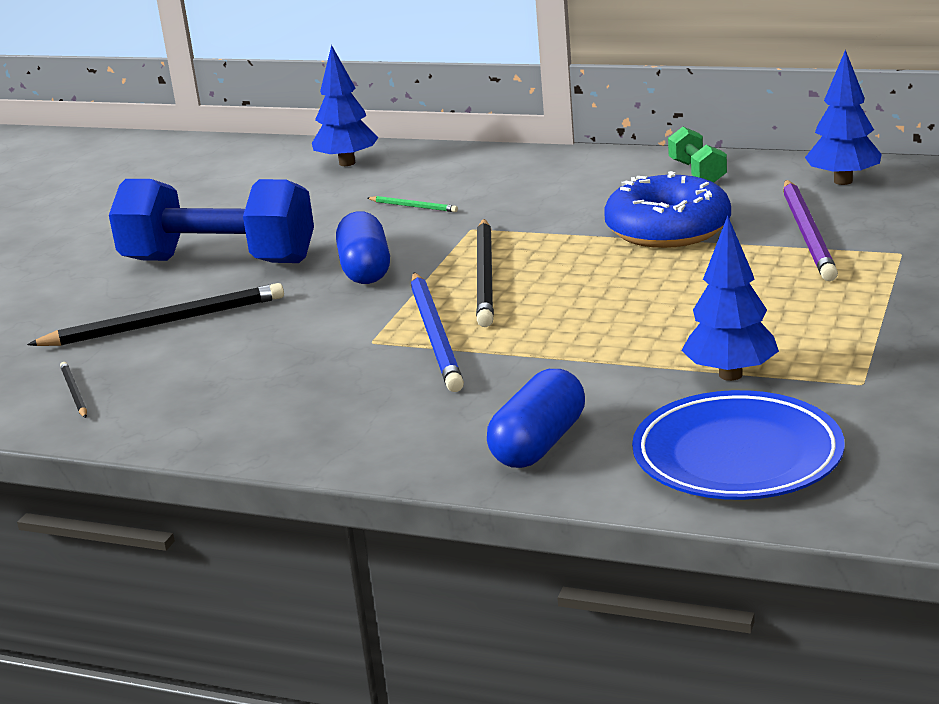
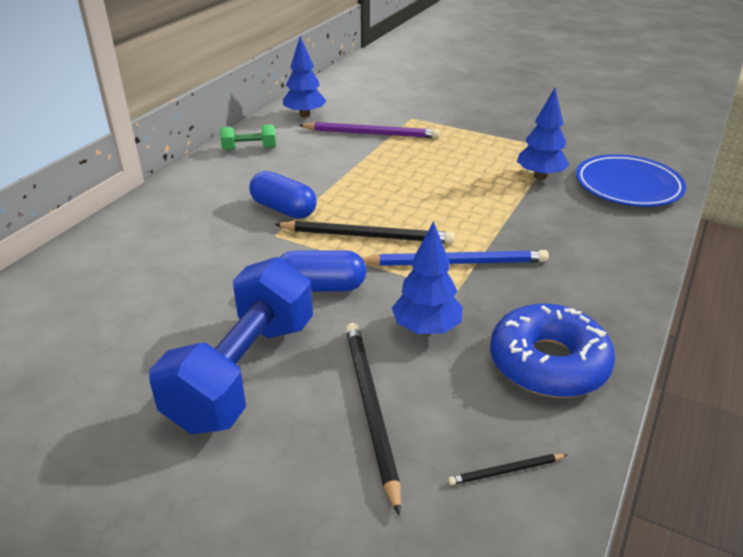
camera: 85 degrees left, 10 degrees up
(347, 163) = (59, 286): blue tree -> blue tree (426, 329)
(413, 206) = (206, 257): green pencil -> none
(539, 444) = (614, 238): blue capsule -> blue capsule (283, 209)
(668, 229) = (334, 168): blue donut -> blue donut (548, 363)

